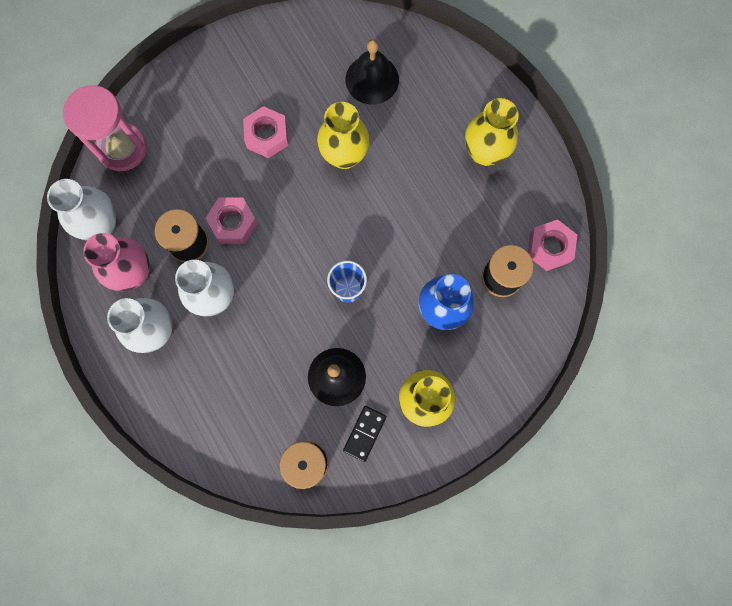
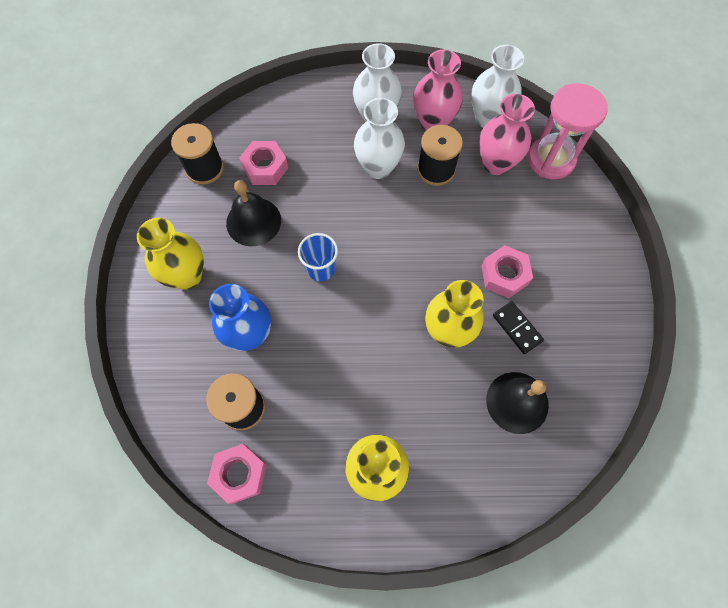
camera: 120 degrees right, 10 degrees down
(153, 194) = (496, 163): none -> pink vase
(233, 223) = (434, 209): pink nut -> pink nut (265, 168)
(364, 433) = (195, 218): black domino -> black domino (517, 328)

